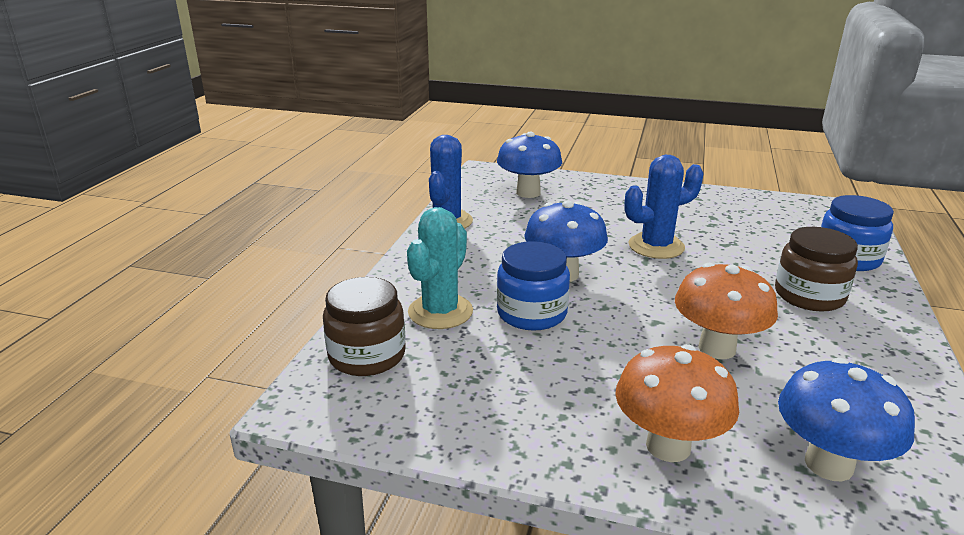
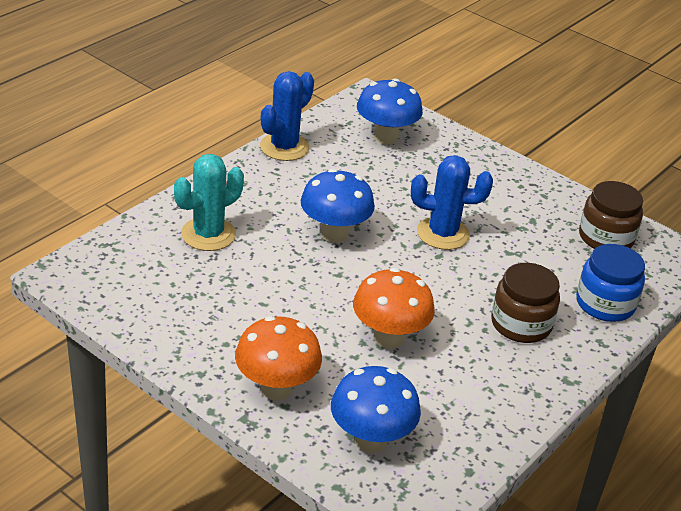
camera: 20 degrees right, 10 degrees up
(367, 355) = (130, 252): brown jar -> brown jar (606, 238)
(531, 313) = (276, 260): blue jar -> none

